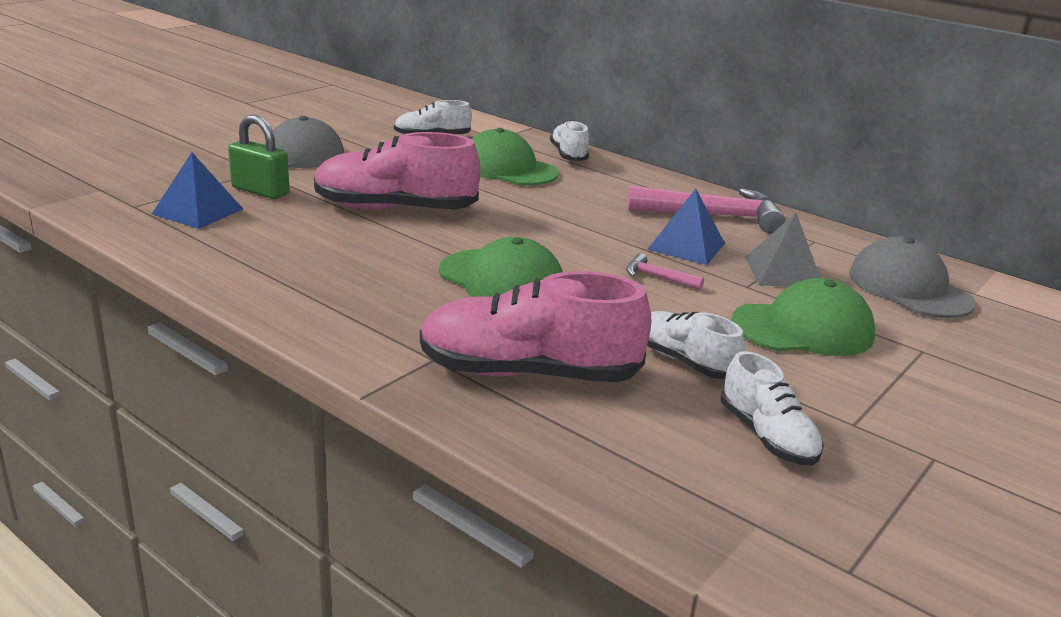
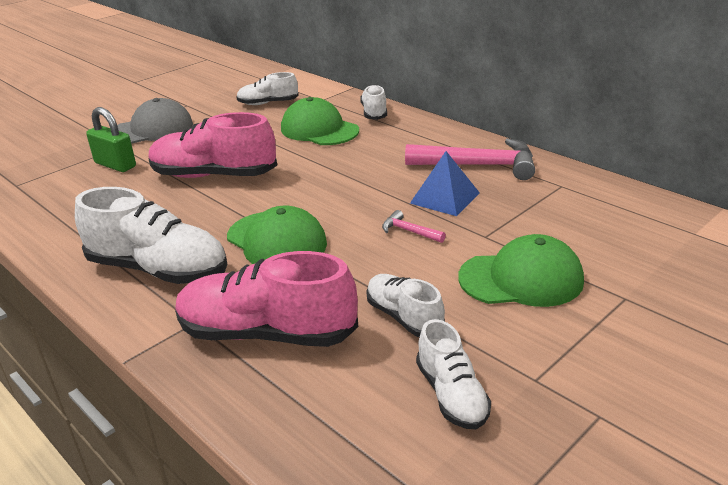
camera: 10 degrees right, 5 degrees up
(197, 211) = (61, 187): blue pyramid -> none
(365, 304) = (158, 270): none -> white shoe
(783, 272) = (522, 220): grey pyramid -> none
(909, 288) = (633, 231): grey cap -> none

